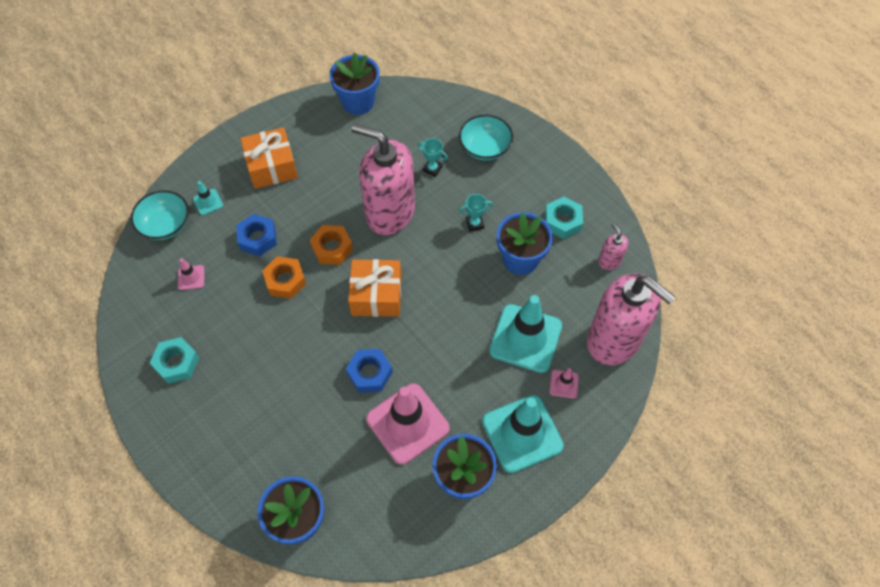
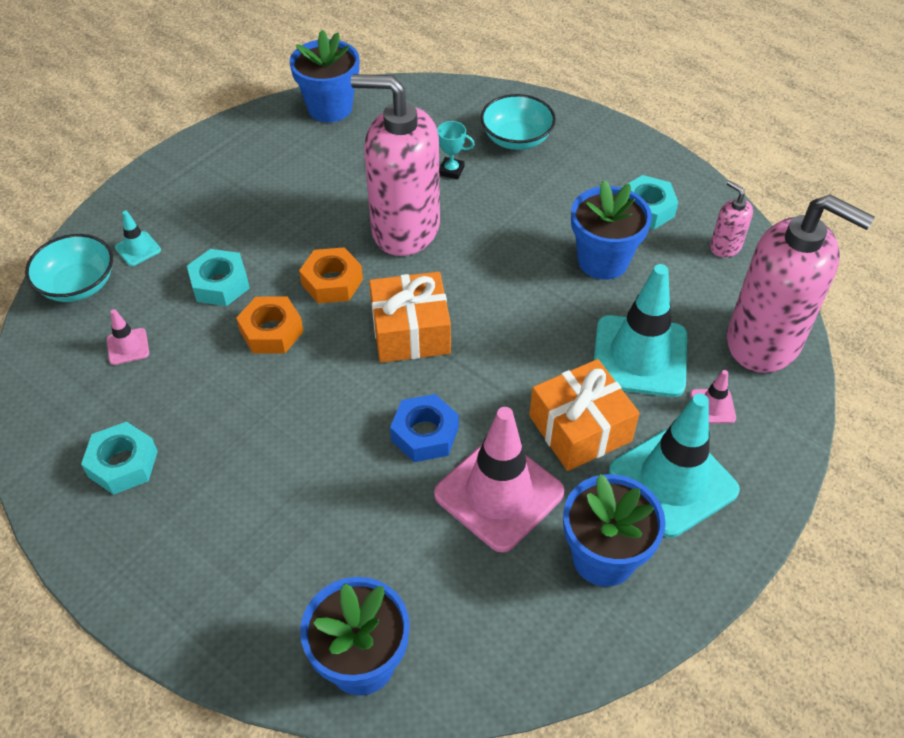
camera: 10 degrees left, 10 degrees down
(258, 238) = (220, 284): blue nut -> turquoise nut
(272, 166) = (224, 195): orange gift -> orange gift (580, 428)
(474, 223) = (527, 227): turquoise trophy -> none

